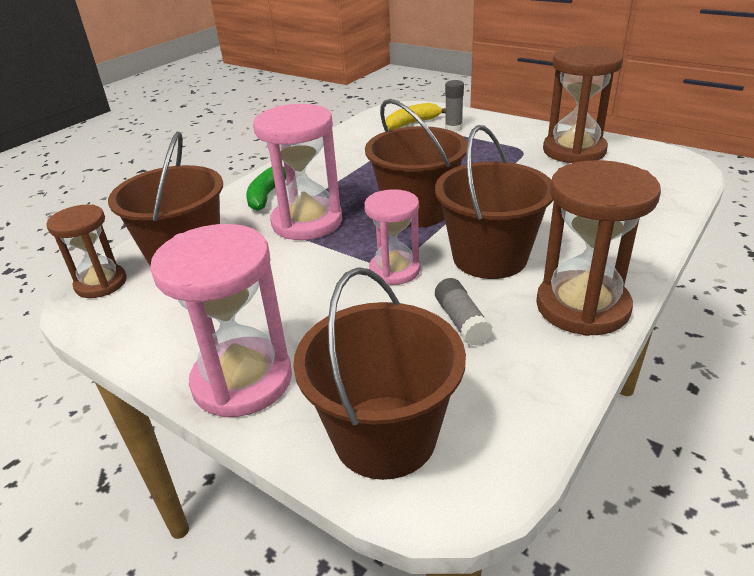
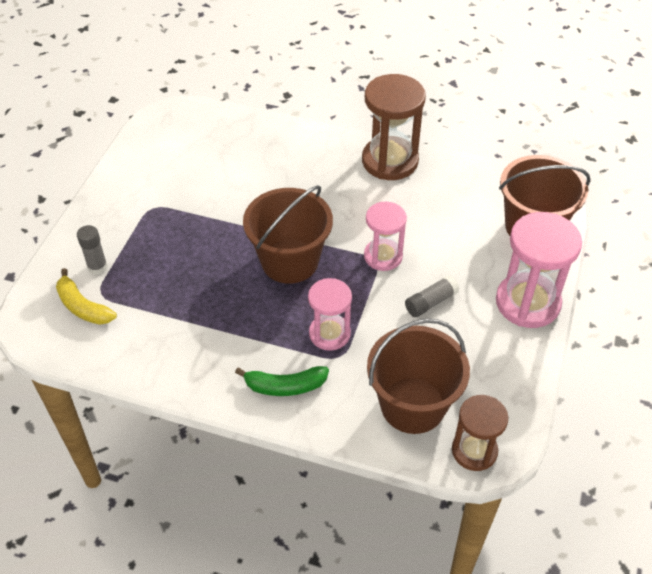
camera: 110 degrees left, 15 degrees up
(307, 222) = (329, 334): pink hourglass -> pink hourglass, size x0.63
(461, 321) = (426, 212): grey glue stick -> grey glue stick (430, 302)
(489, 257) = (348, 208): brown bucket -> none
(574, 151) = (152, 174): brown hourglass -> none

